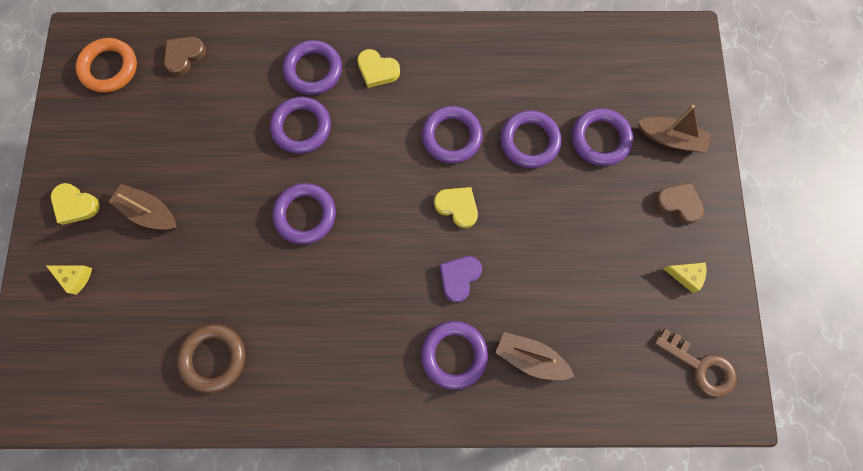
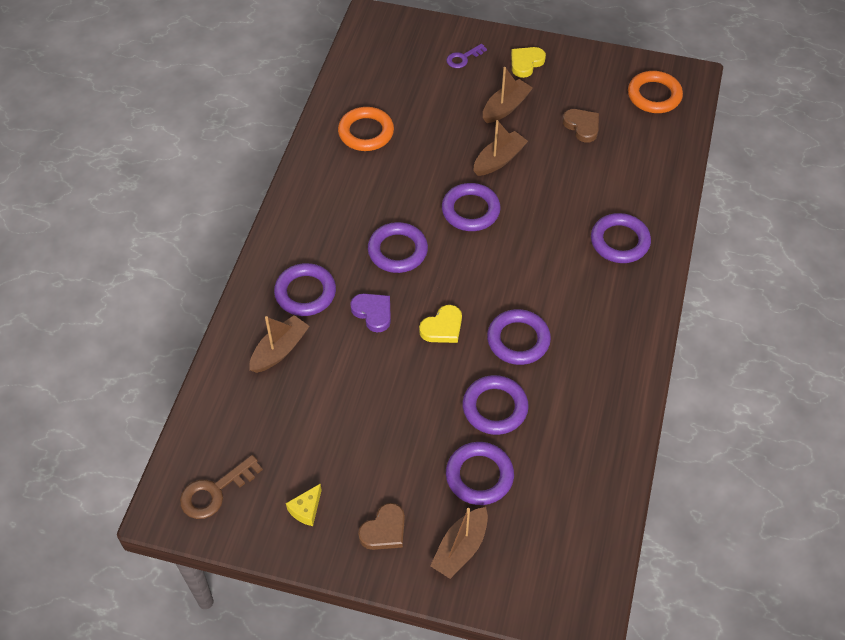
camera: 105 degrees right, 20 degrees down
(75, 277) = (463, 58): yellow cheese -> purple key
(184, 56) = (656, 147): brown heart -> brown heart (582, 126)
(214, 358) = (366, 132): brown ring -> orange ring
(229, 202) = (499, 160): none -> brown boat
(301, 127) = (559, 222): purple ring -> purple ring (397, 251)
(377, 70) = (608, 293): yellow heart -> none

